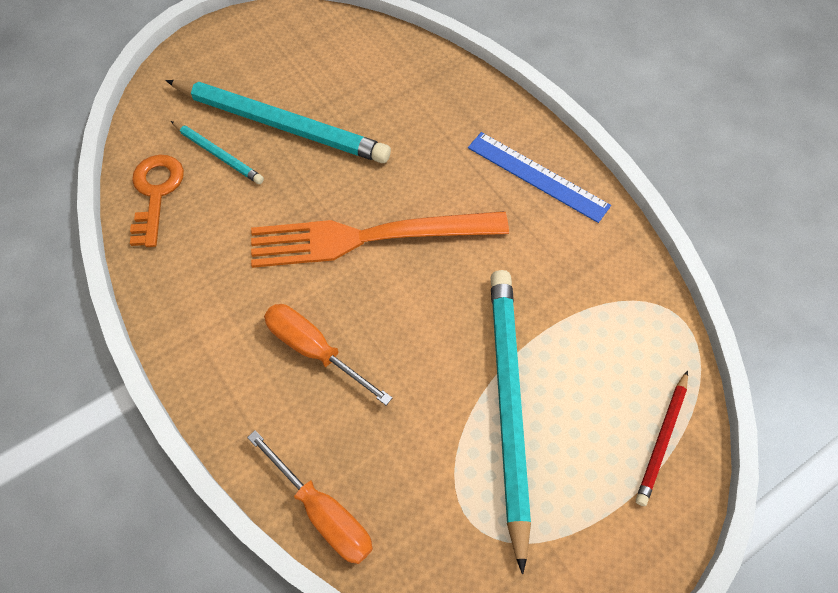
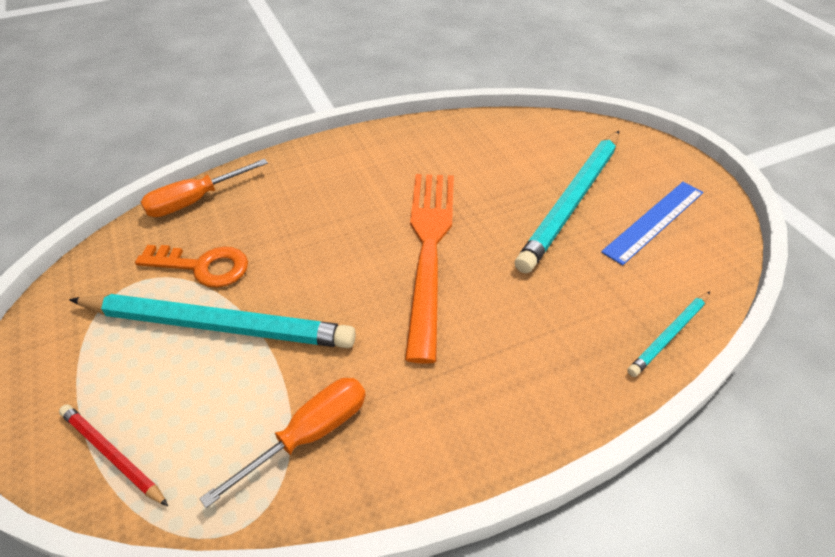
camera: 100 degrees right, 15 degrees down
(156, 193) = (499, 130): orange key -> orange key (202, 266)
(218, 154) = (537, 163): turquoise pencil -> turquoise pencil (669, 335)
(314, 350) = (326, 206): orange screwdriver -> orange screwdriver (309, 435)
(537, 176) = (485, 411): blue ruler -> blue ruler (654, 221)

